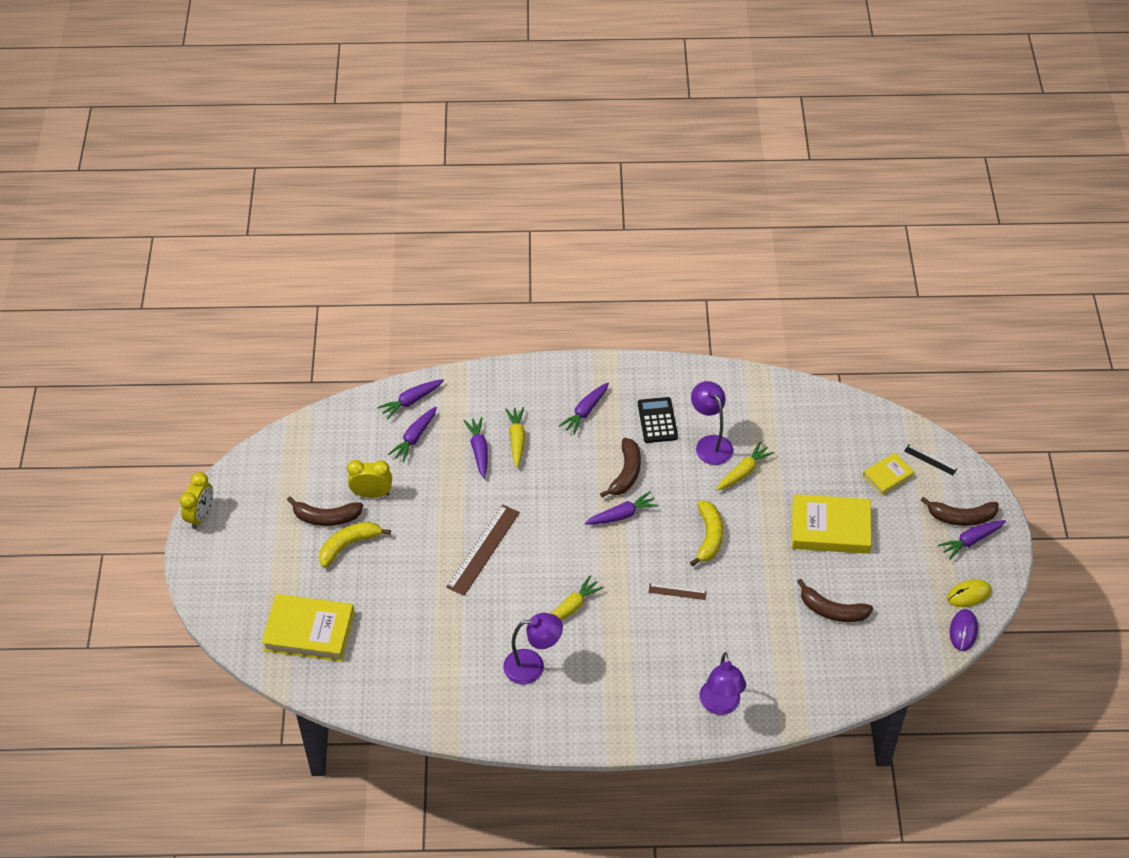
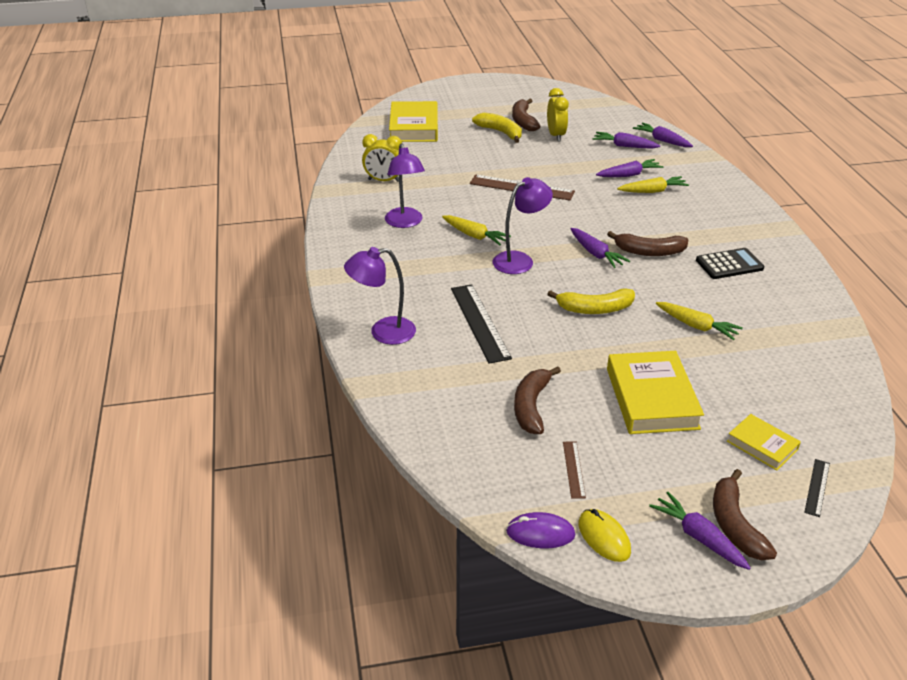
camera: 80 degrees right, 15 degrees down
(201, 515) = (503, 80): yellow clock -> yellow clock (384, 180)
(585, 411) = (711, 222): purple carrot -> none
(677, 591) = (516, 294): brown ruler -> brown ruler (574, 469)
(710, 444) = (721, 300): purple lamp -> purple lamp (520, 260)
(716, 627) = (480, 322): none -> black ruler

